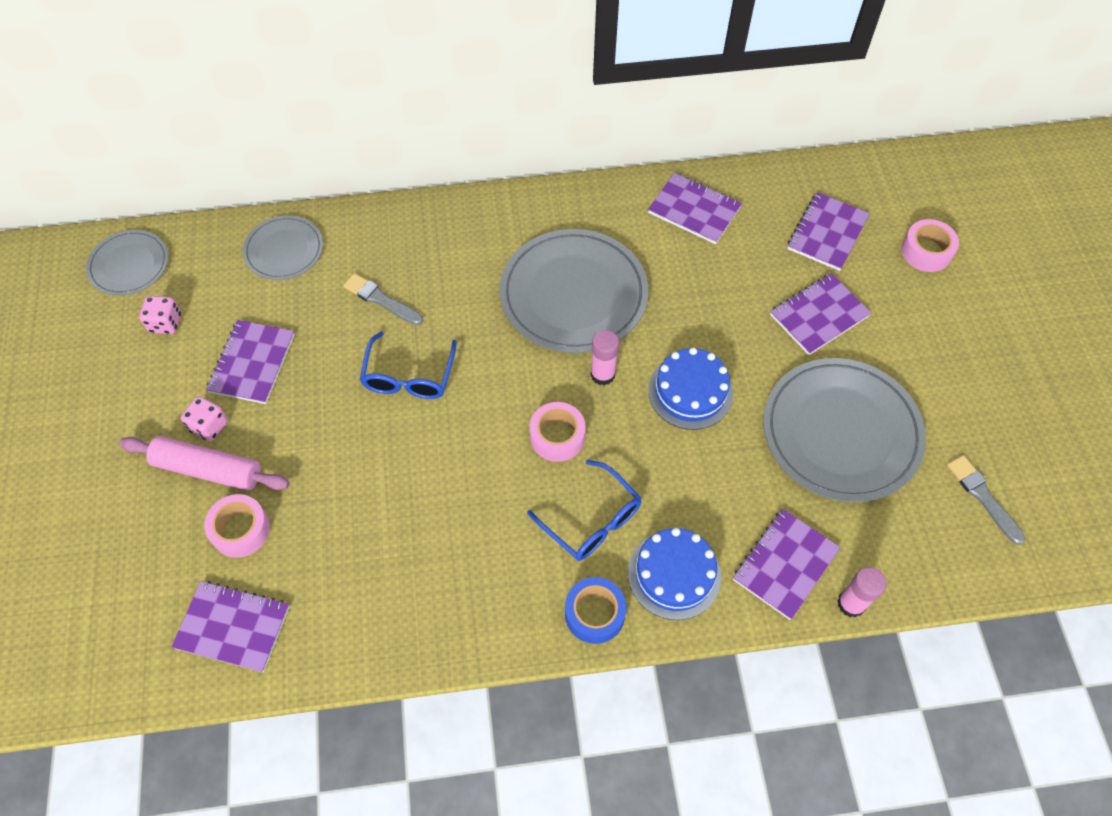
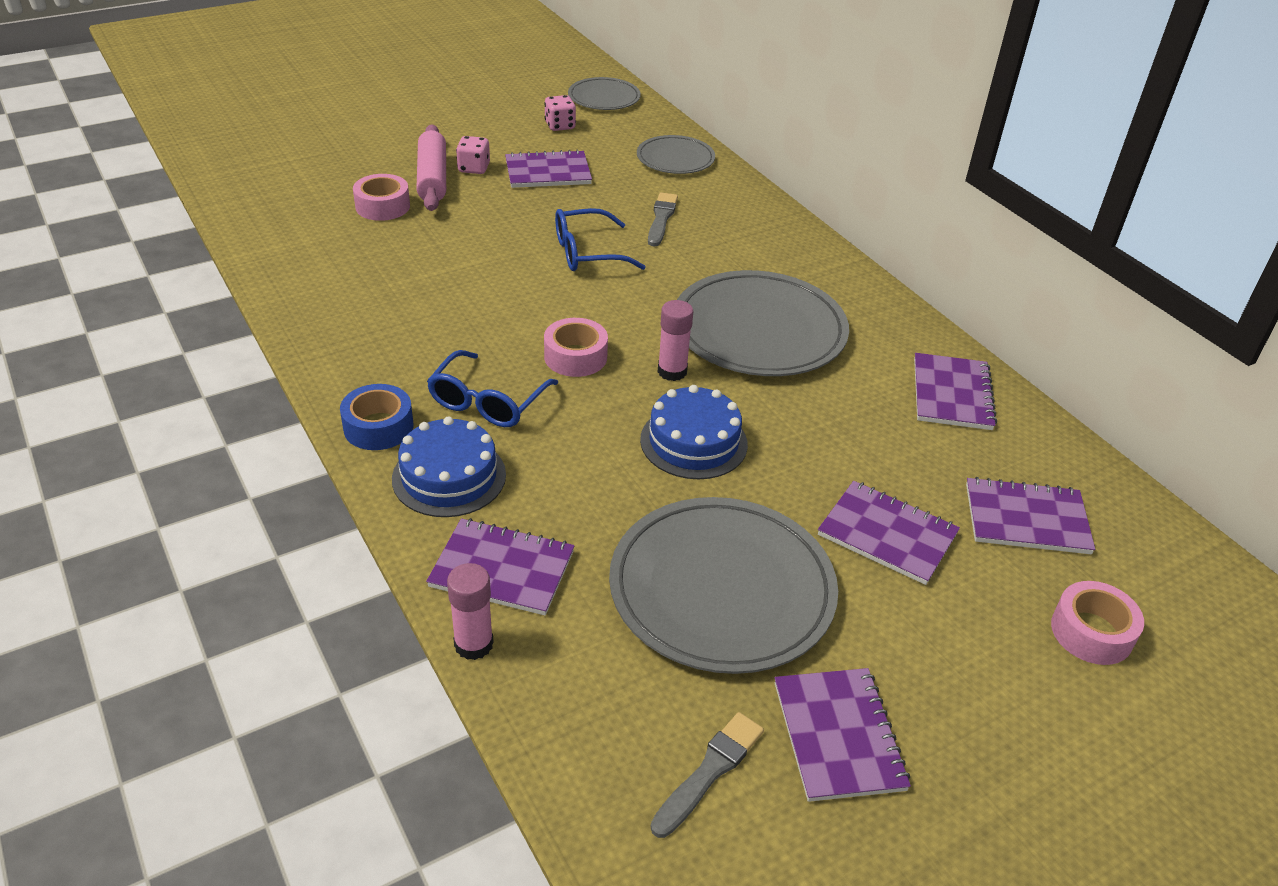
camera: 65 degrees right, 20 degrees down
(233, 627) = (290, 225): purple notebook -> purple notebook (838, 736)

